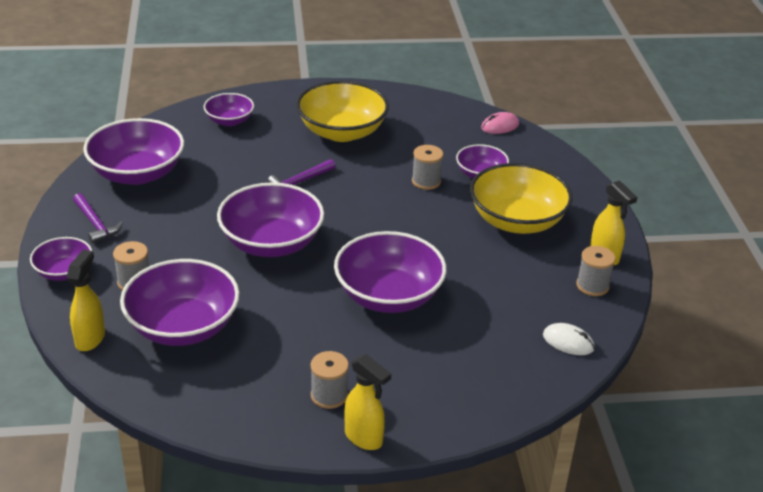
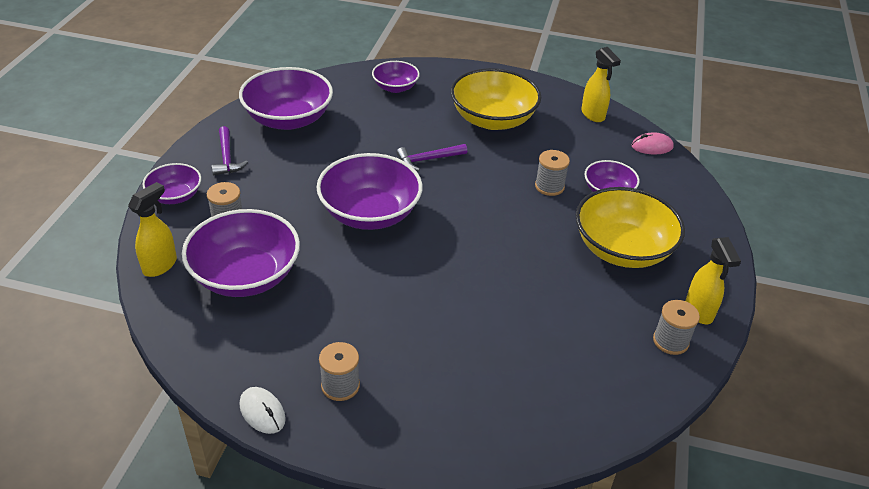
camera: 20 degrees right, 5 degrees up
(364, 438) = (350, 443): yellow spray bottle -> yellow spray bottle (593, 115)
(388, 296) = (452, 296): purple bowl -> none
(568, 342) = (614, 398): white mouse -> white mouse (262, 412)

